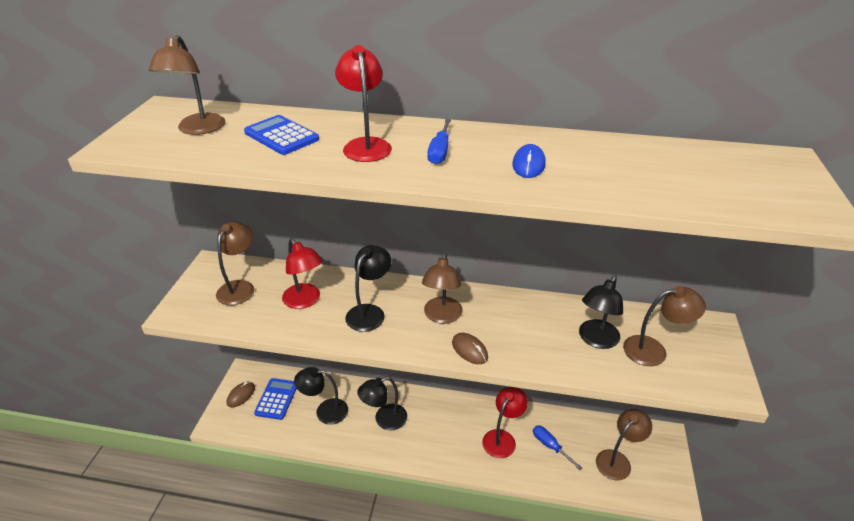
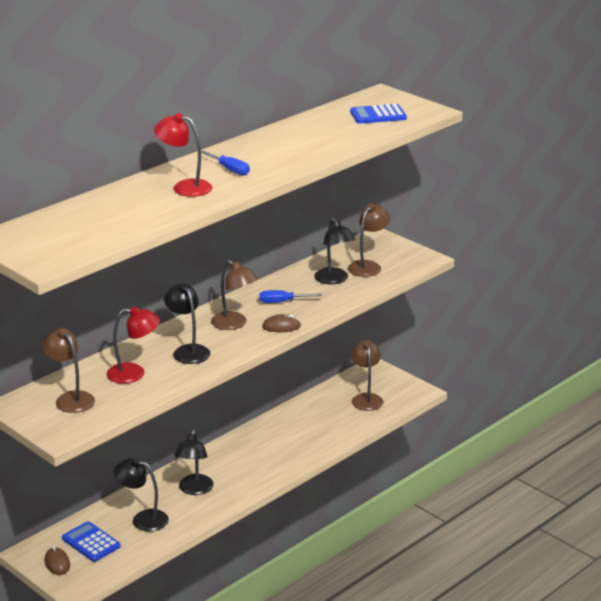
camera: 55 degrees left, 10 degrees down
(198, 129) = (65, 233): brown lamp -> none
(281, 136) = (125, 208): blue calculator -> blue calculator (378, 115)
(325, 411) = (143, 519): black lamp -> black lamp turned 75 degrees clockwise
(502, 438) = (286, 439): red lamp -> none
(528, 164) = (284, 153): blue mouse -> none
(550, 446) = (320, 421): blue screwdriver -> blue screwdriver (282, 302)

